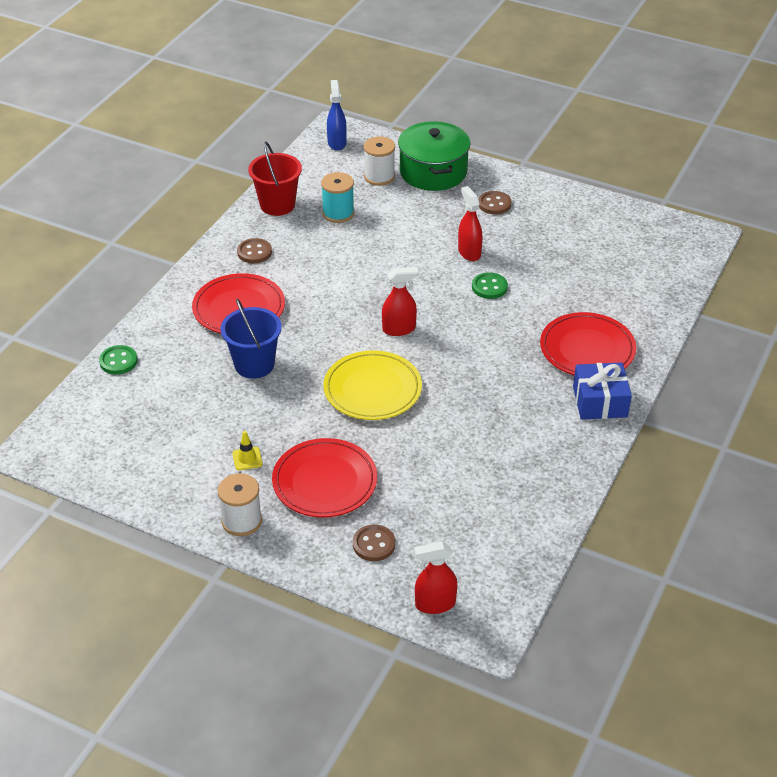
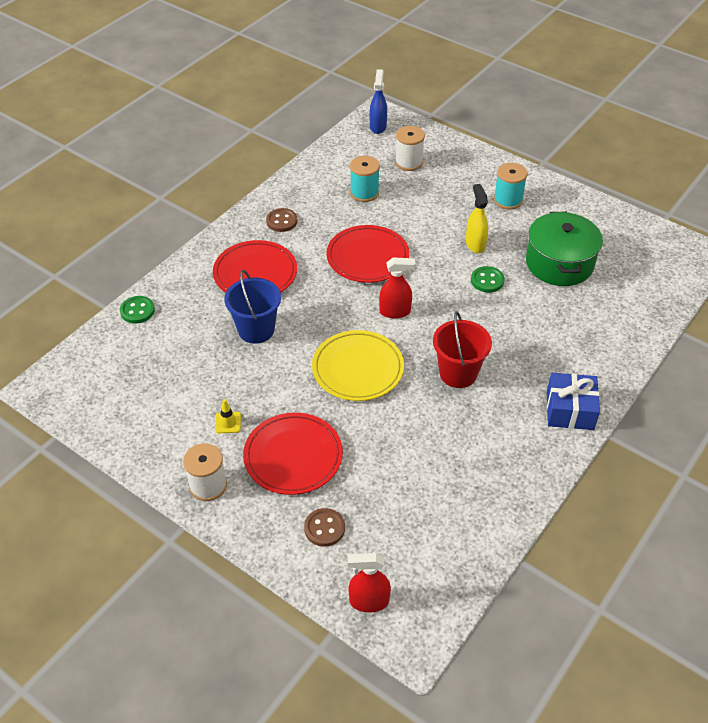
camera: 10 degrees right, 5 degrees up
(277, 205) = (312, 179): red bucket -> red bucket (458, 373)
(433, 172) = (458, 163): green pot -> green pot (559, 263)
(469, 252) = (475, 244): red spray bottle -> yellow spray bottle
(494, 204) = (508, 200): brown button -> turquoise spool
(587, 349) = (567, 355): red plate -> red plate (367, 257)

